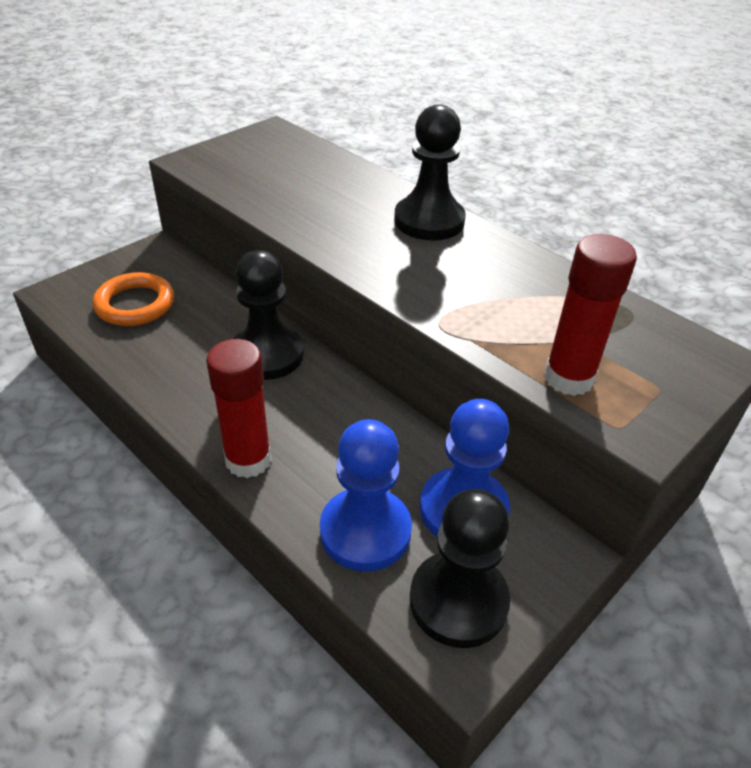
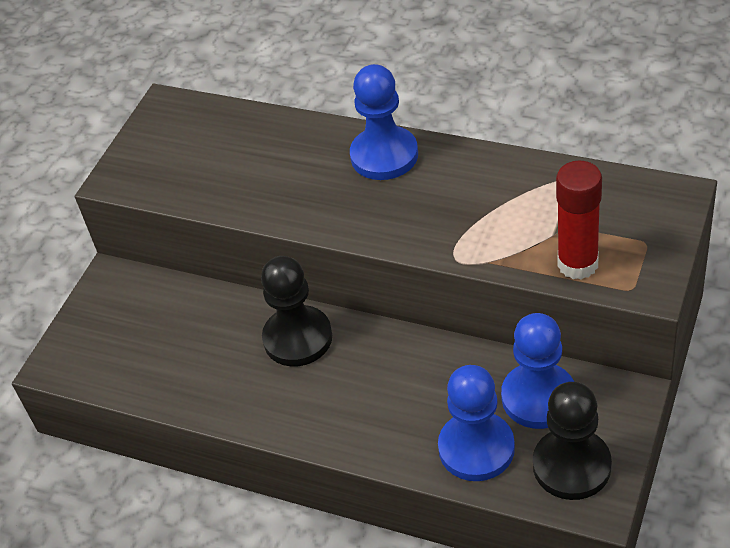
camera: 15 degrees left, 5 degrees up
(135, 304) = (140, 343): orange ring -> none
(248, 460) = (349, 436): red glue stick -> none
(429, 221) = (384, 155): black pawn -> blue pawn

